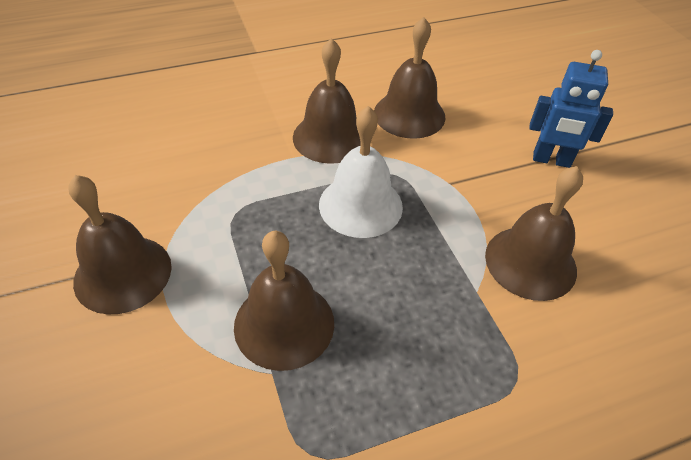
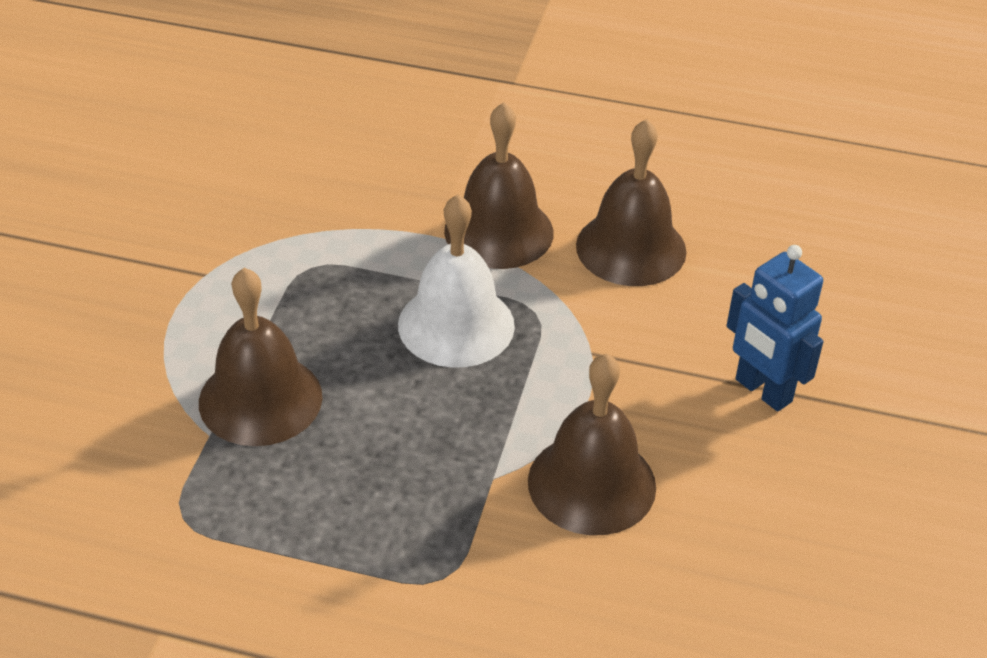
camera: 35 degrees right, 5 degrees down
(123, 273) = (152, 273): brown bell -> none

